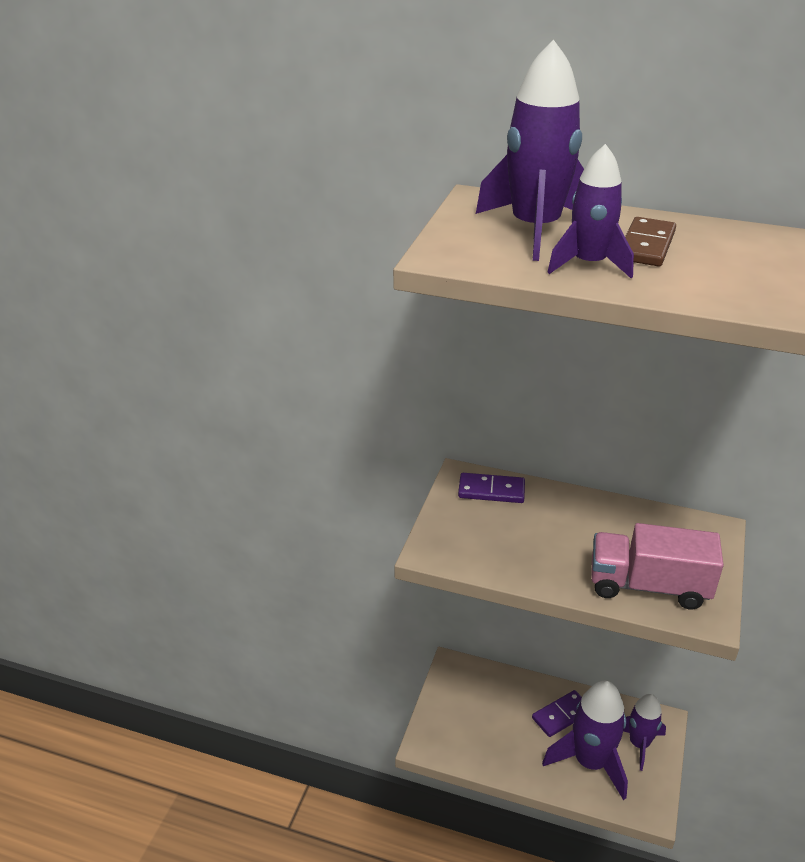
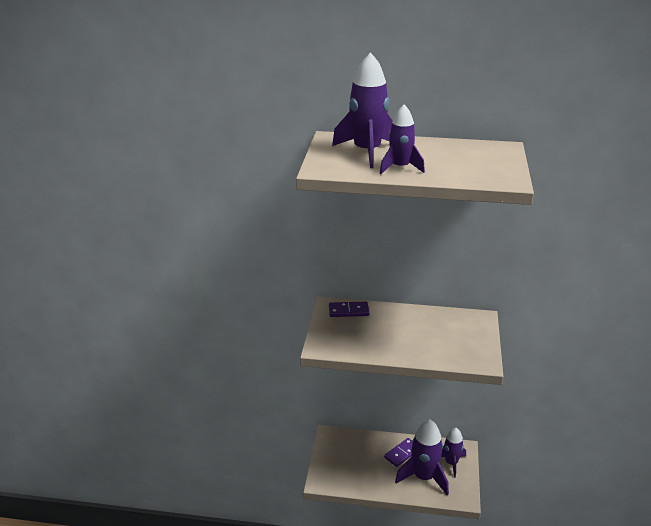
camera: 10 degrees left, 5 degrees down
(646, 246) = (428, 156): brown domino -> none
(648, 586) = (448, 351): pink truck -> none

